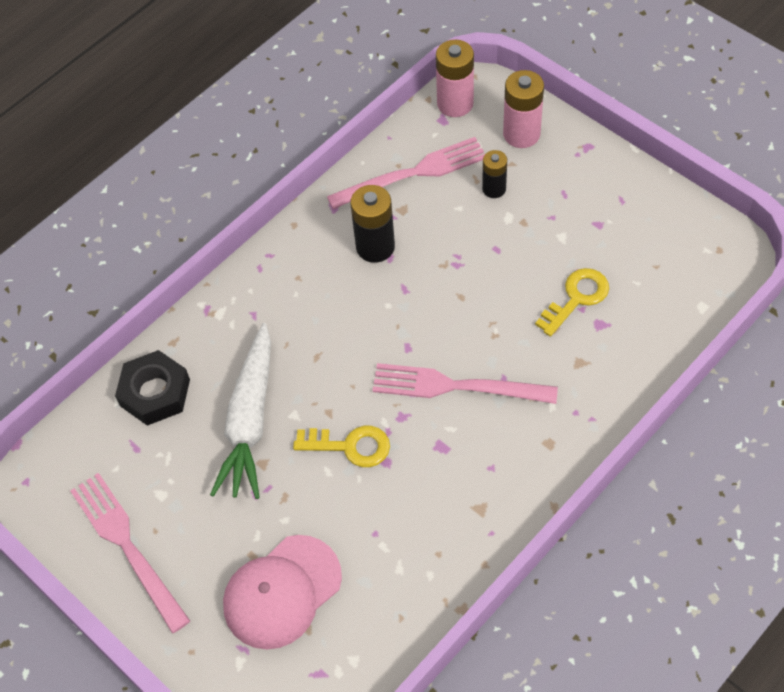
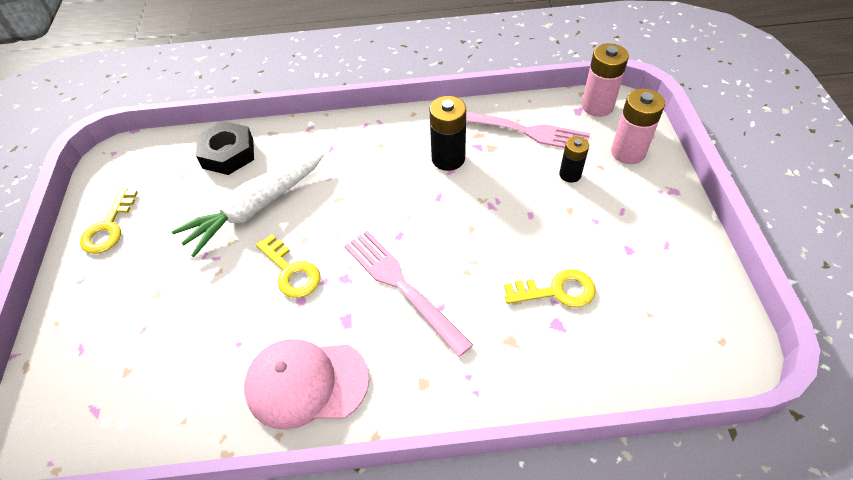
camera: 40 degrees right, 5 degrees down
(126, 545) = (109, 227): pink fork -> yellow key
(282, 592) = (143, 332): pink cap -> pink cap (306, 383)

